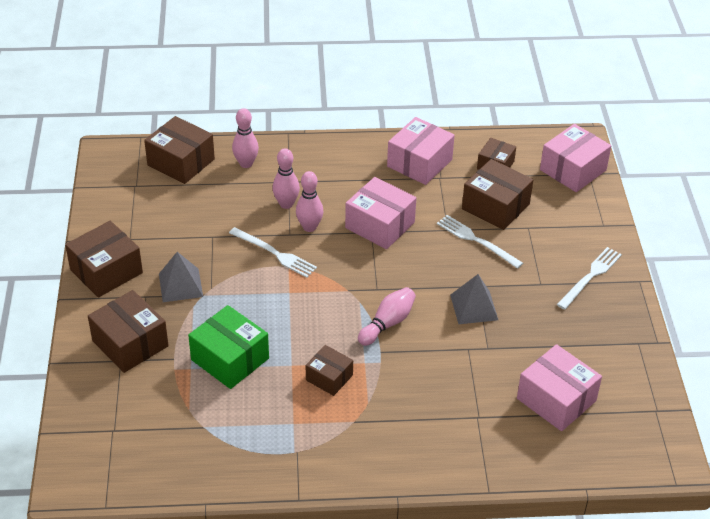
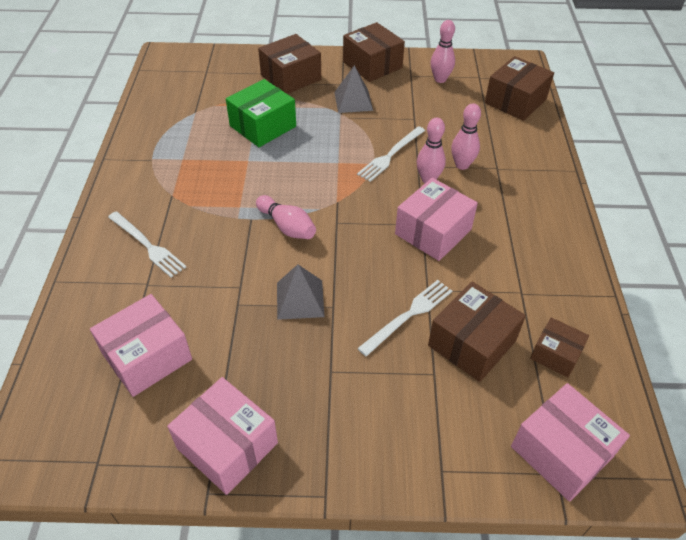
camera: 95 degrees right, 5 degrees up
(246, 164) = (520, 140): pink bowling pin -> pink bowling pin (440, 79)
(329, 377) = (227, 182): brown box -> none
(419, 163) = (545, 275): pink box -> pink box (227, 445)
(590, 276) = (338, 432): white fork -> white fork (147, 245)

